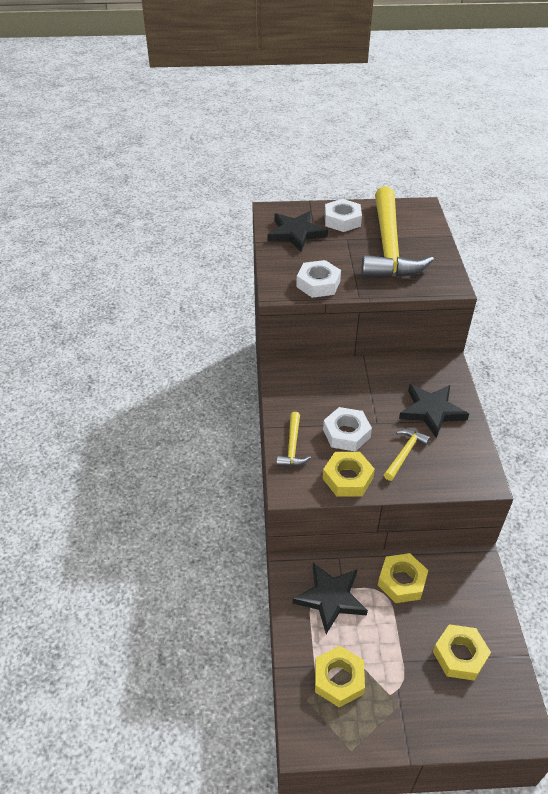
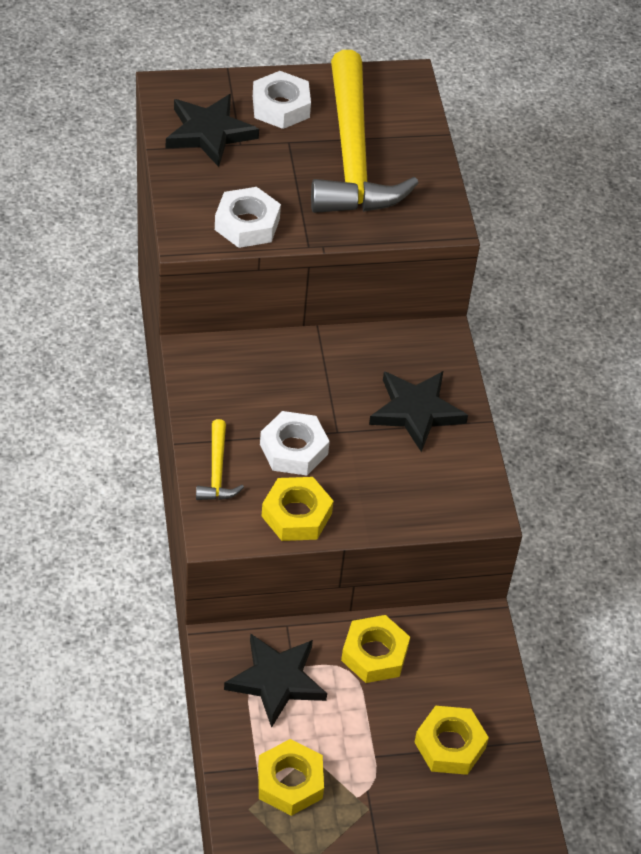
camera: 10 degrees left, 5 degrees up
(404, 453) = (376, 476): yellow hammer -> none

